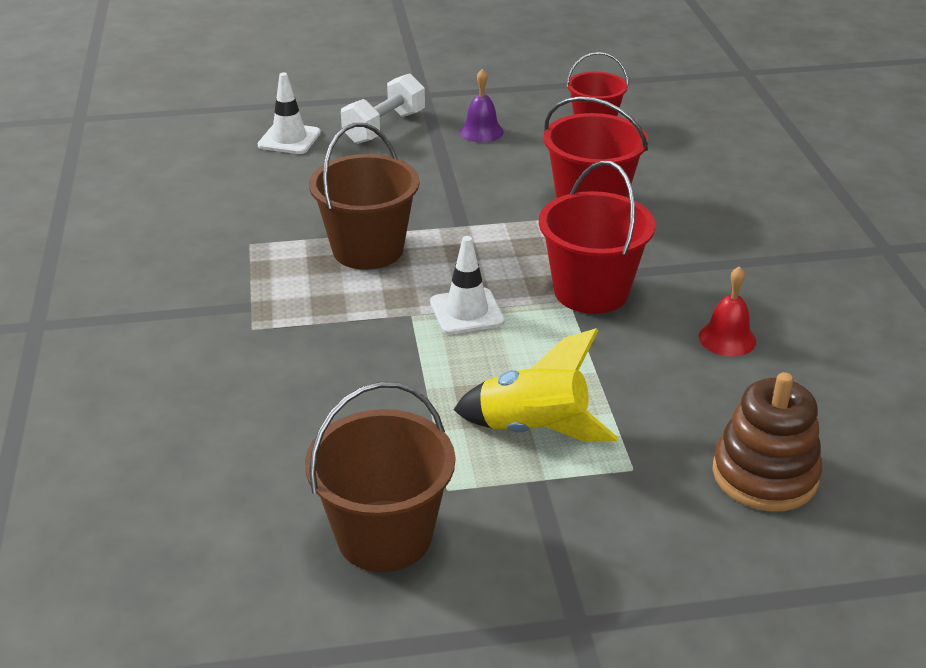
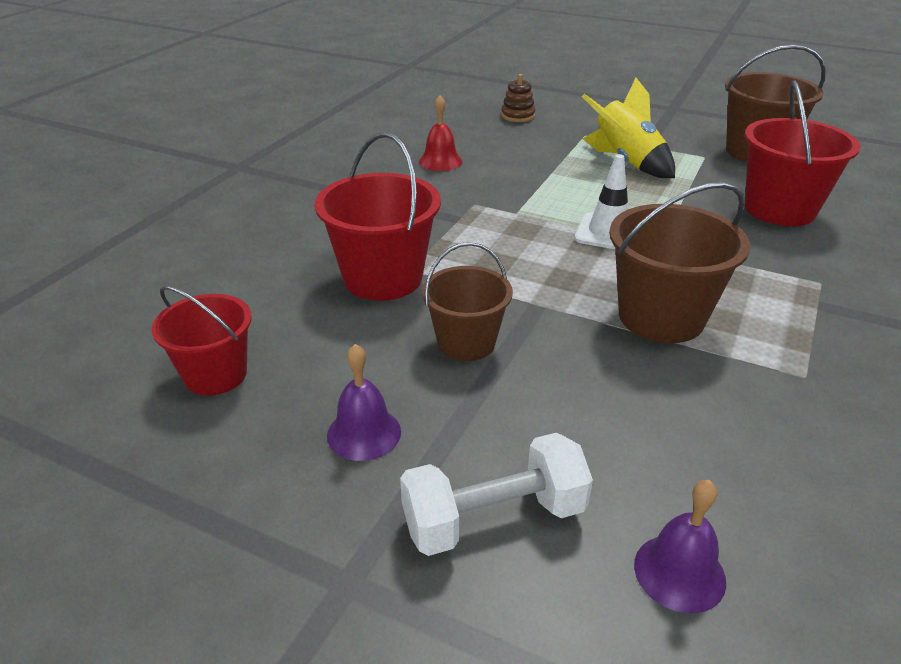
camera: 145 degrees left, 0 degrees up
(289, 139) = (679, 572): white traffic cone -> purple bell
(481, 186) = (466, 343): none -> brown bucket
(591, 291) = (490, 213): red bucket -> red bucket (779, 209)
(764, 475) = (517, 116): brown stacking toy -> brown stacking toy, size x0.55

